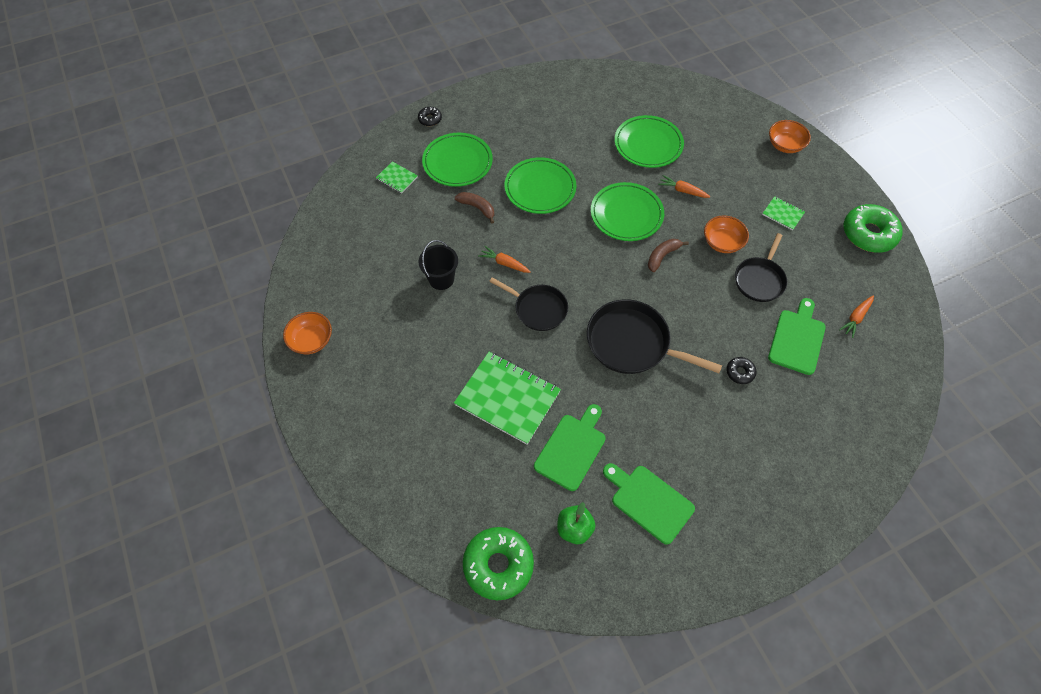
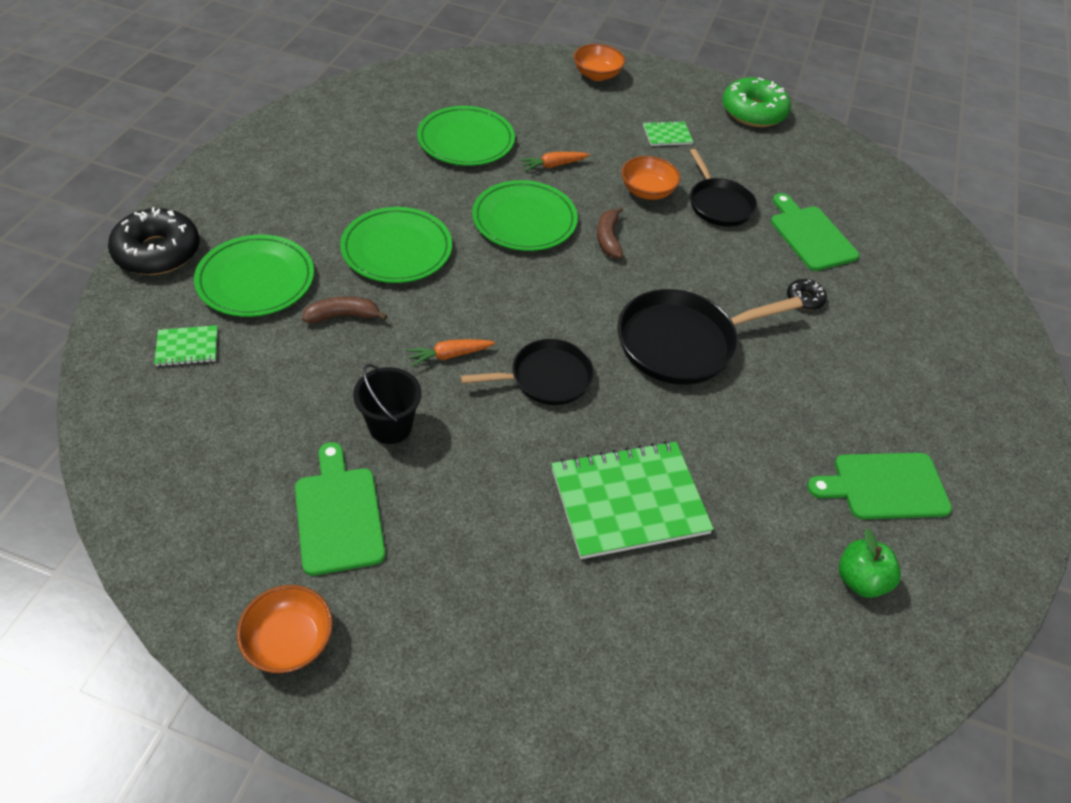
camera: 50 degrees left, 10 degrees down
(430, 119) = (158, 252): black donut -> black donut, size x2.11
(498, 565) = (843, 698): green donut -> none
(572, 449) = (756, 498): green cutting board -> green cutting board (339, 515)
(856, 318) = (829, 187): orange carrot -> none

